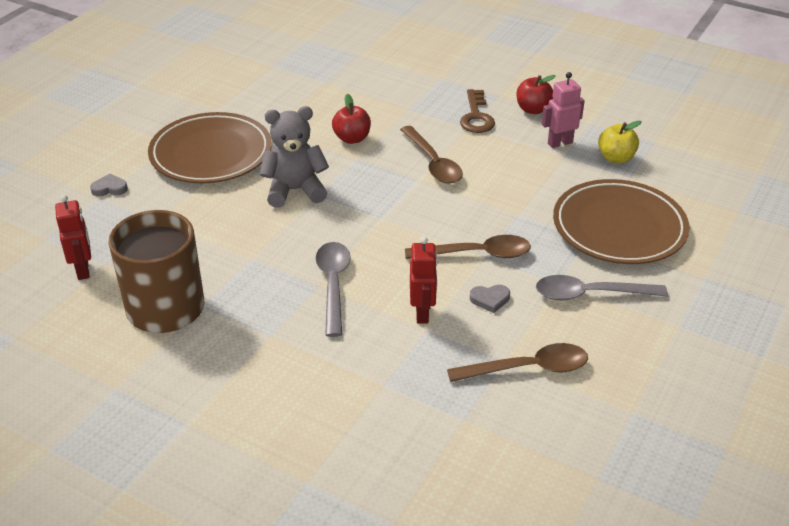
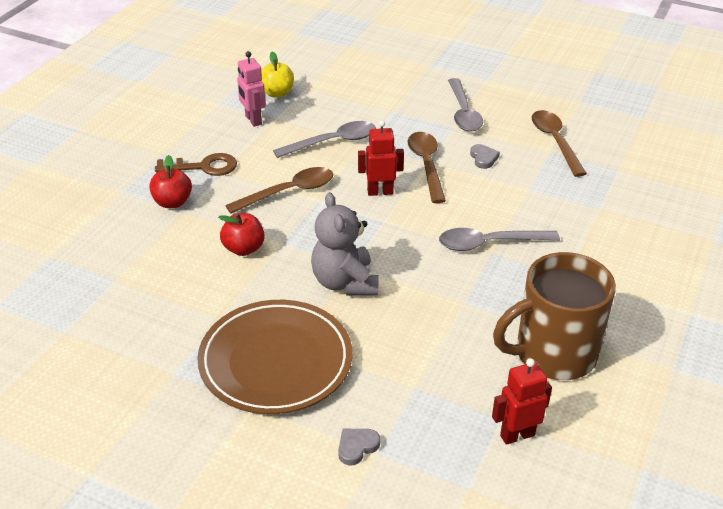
camera: 95 degrees left, 0 degrees up
(109, 188) = (357, 447): grey heart -> grey heart turned 60 degrees clockwise
(422, 313) = (511, 191): red robot -> red robot (380, 192)
(520, 192) = (333, 142): none -> grey spoon
(533, 109) = (193, 133): red apple -> red apple (172, 202)
(619, 227) = (377, 96): brown plate -> none

